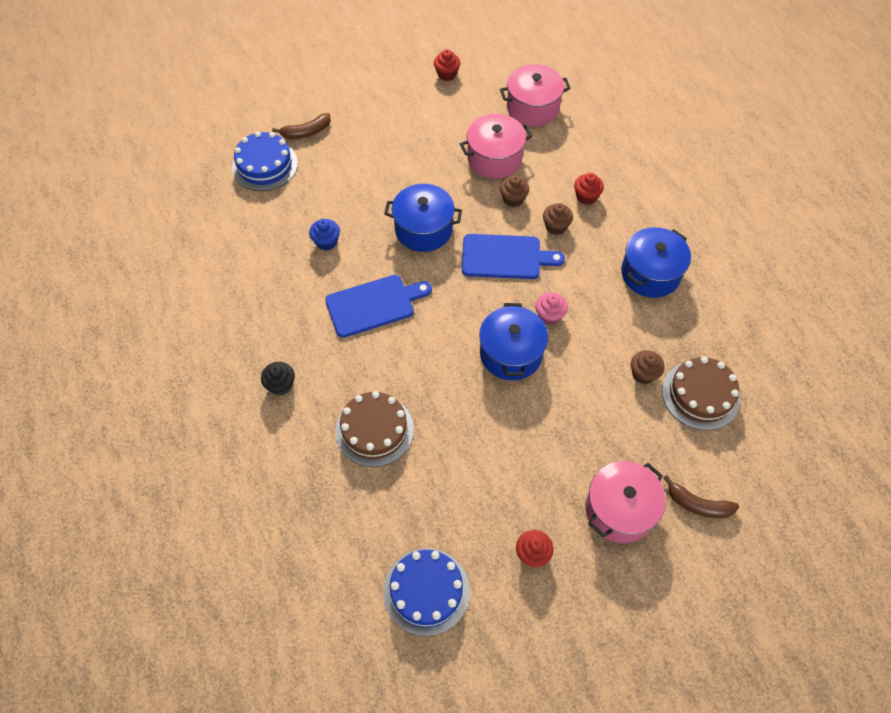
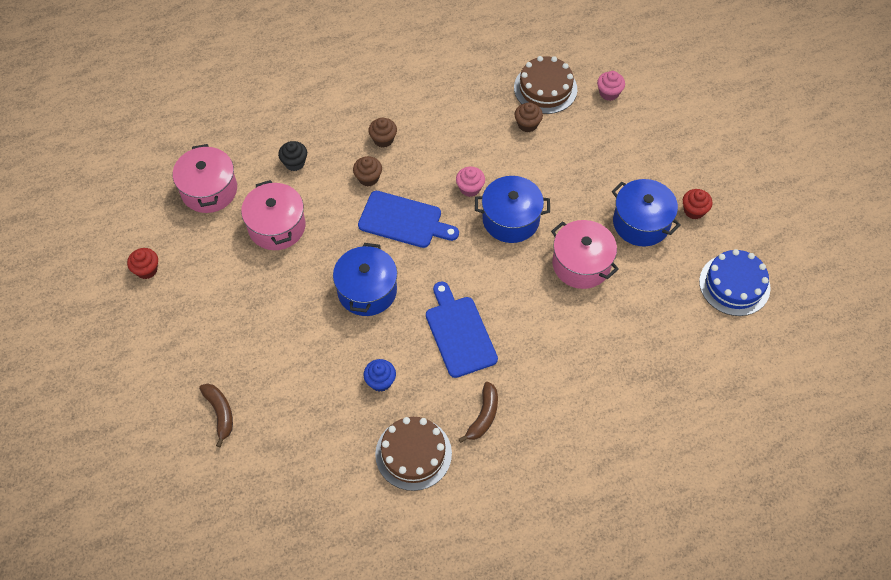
camera: 90 degrees left, 0 degrees up
(265, 165) = (267, 454): blue cake -> none
(281, 385) = (553, 411): black cupcake -> black cupcake (294, 163)
(374, 430) = (595, 327): brown cake -> brown cake (413, 453)
(505, 257) = (403, 221): blue cutting board -> blue cutting board turned 105 degrees clockwise
(513, 199) = (332, 212): brown cupcake -> brown cupcake (383, 139)
(586, 197) = (333, 151): red cupcake -> none
(619, 510) = (651, 151): pink pot -> pink pot (581, 264)
(650, 273) = (424, 110): blue pot -> blue pot (641, 223)
(698, 504) = (641, 101): brown banana -> brown banana (483, 416)
(705, 467) = (609, 93): none -> pink cupcake

